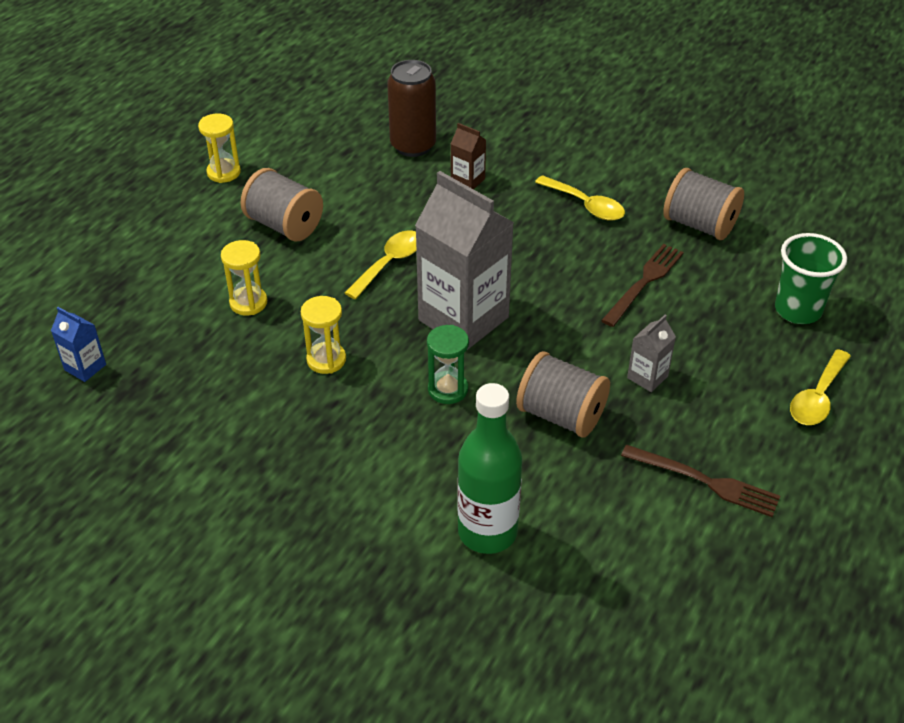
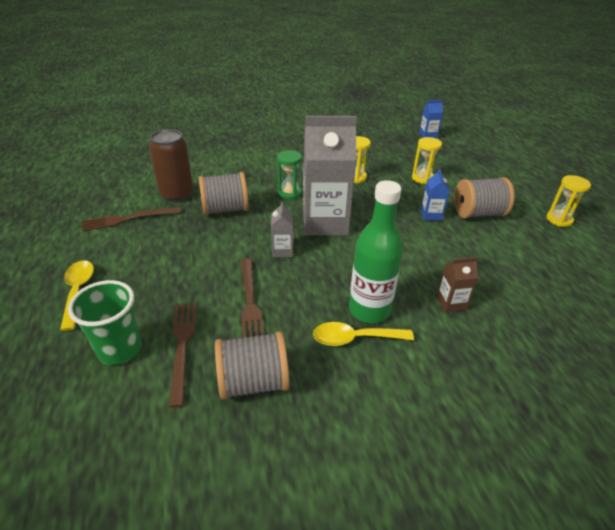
camera: 135 degrees right, 5 degrees down
(335, 254) = (431, 215): none -> blue carton
(389, 263) = (400, 226): yellow spoon -> none
(413, 146) = (525, 306): brown can -> brown can (177, 194)
(487, 532) = (213, 163): green bottle -> green bottle (369, 310)
(647, 377) = (196, 247): grey carton -> grey carton (282, 250)
(739, 281) = (182, 346): none -> brown fork

